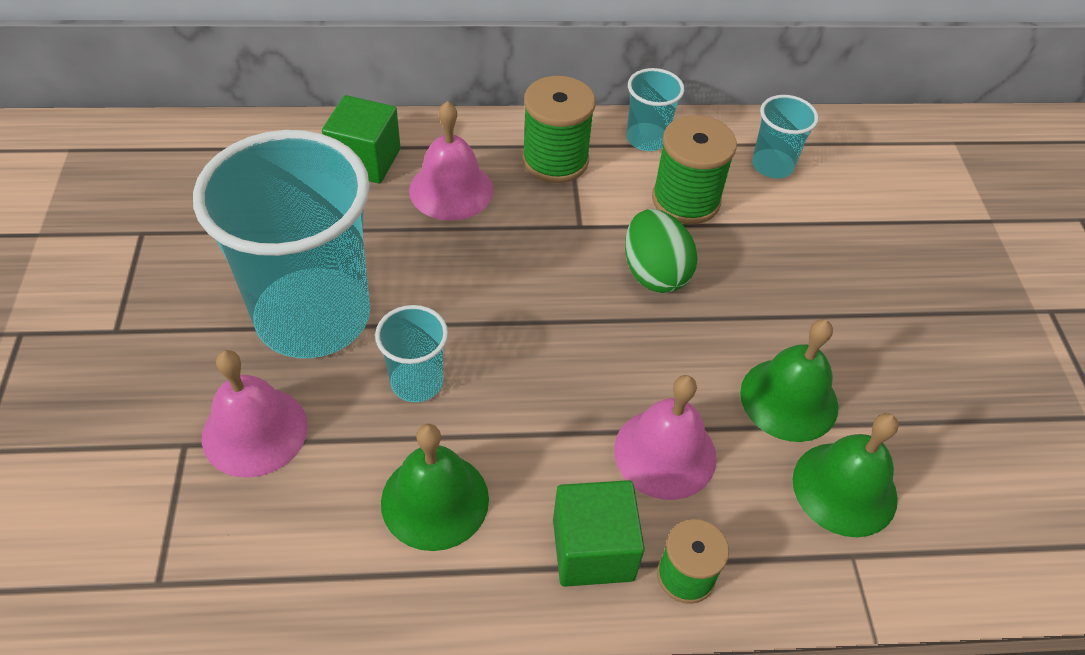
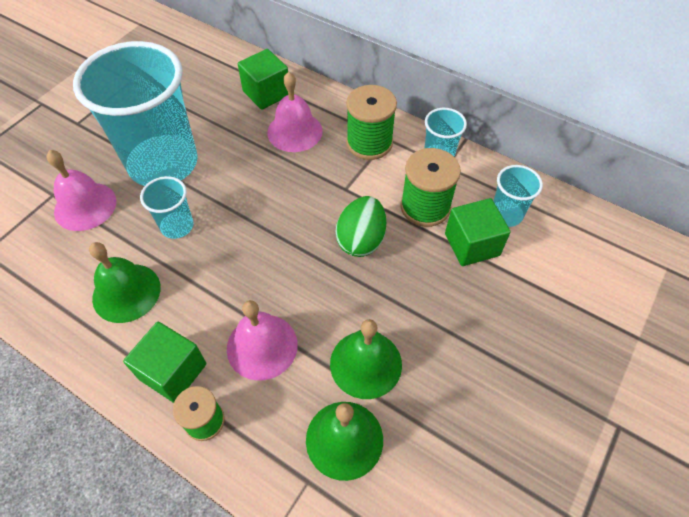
camera: 40 degrees right, 5 degrees up
(770, 214) = (472, 244): none -> green cube

